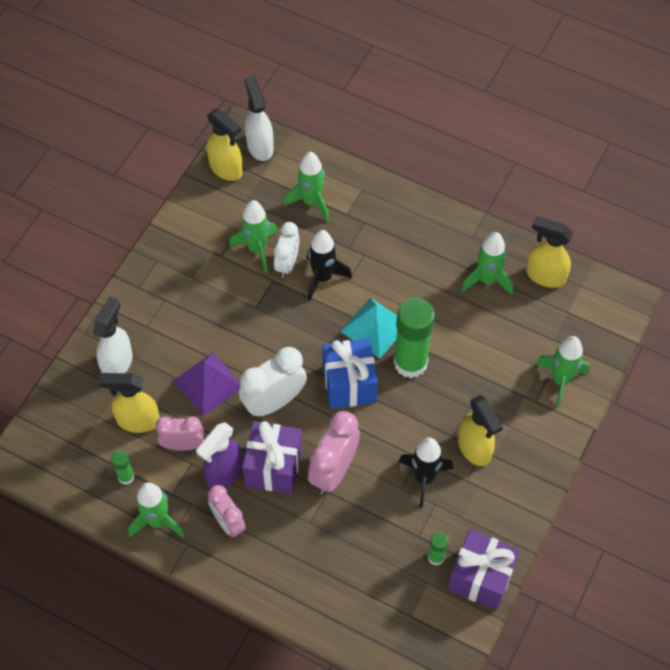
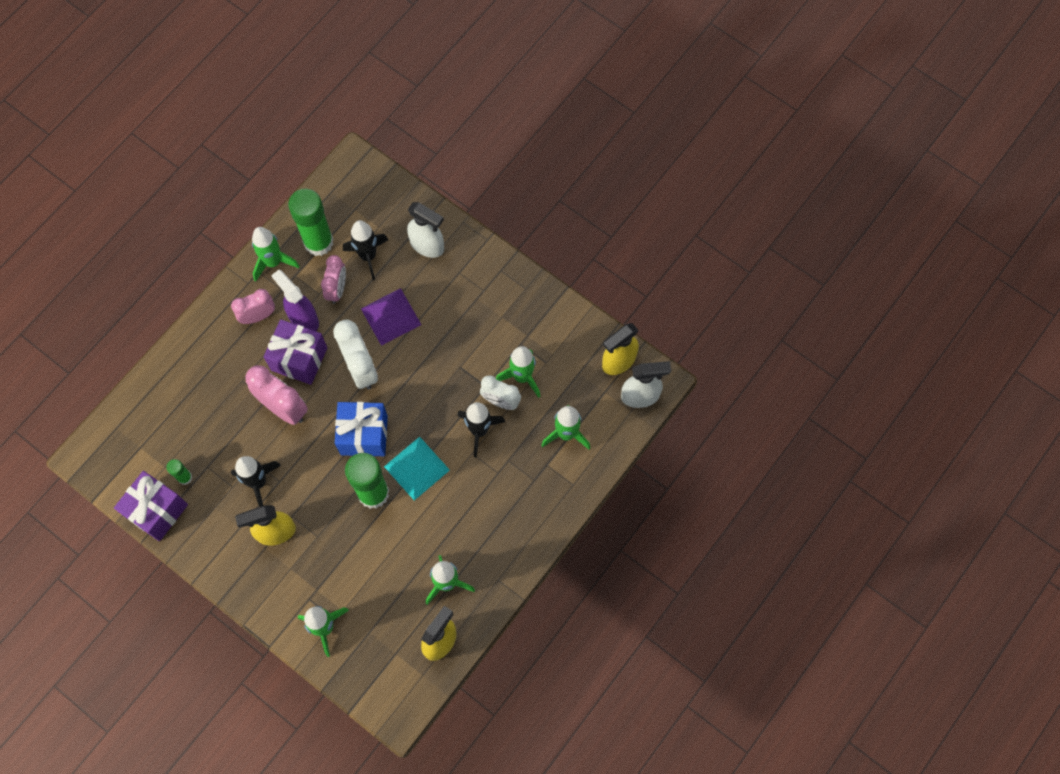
camera: 100 degrees right, 10 degrees up
(126, 477) = (318, 242): green glue stick -> green glue stick, size x2.15
(137, 420) = (368, 256): yellow spray bottle -> black rocket

